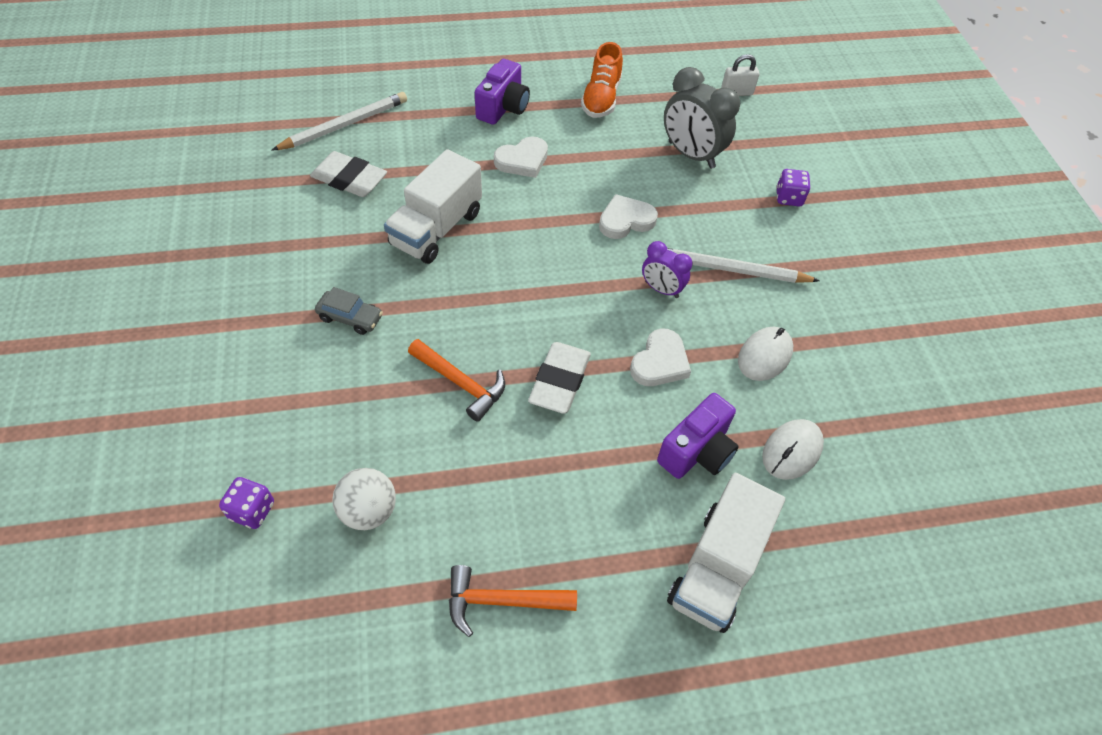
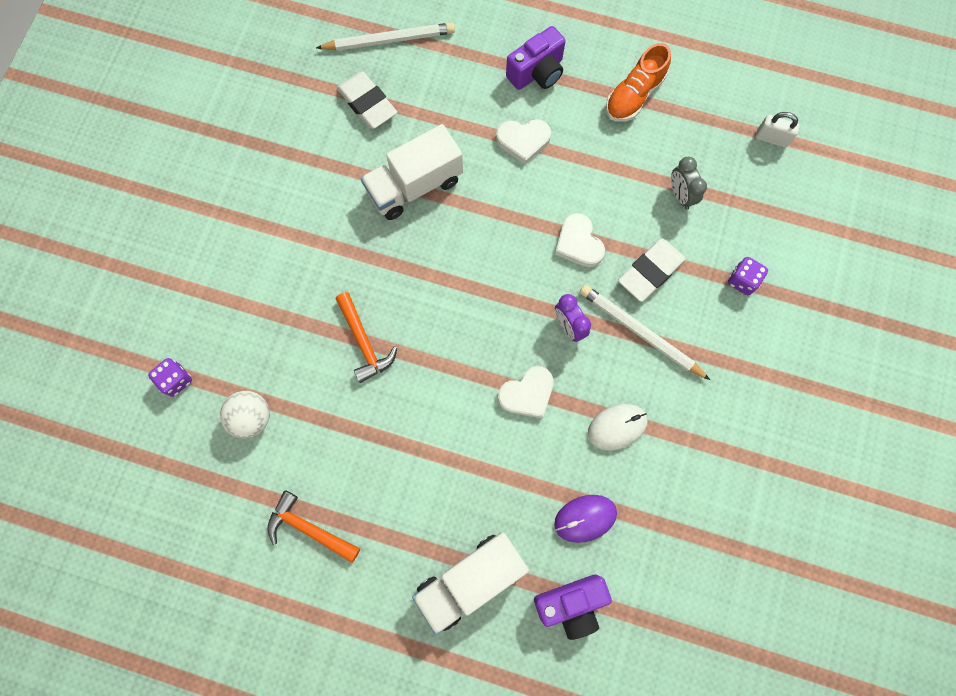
camera: 30 degrees right, 20 degrees up
(350, 317) = (309, 245): grey car -> none
(559, 381) = (439, 374): white eraser -> white eraser (650, 272)
(625, 220) = (578, 243): white heart -> white heart turned 120 degrees counterclockwise
(691, 155) = (680, 195): grey clock -> grey clock, size x0.58
(697, 451) = (510, 483): purple camera -> purple camera (571, 604)
(791, 451) = (585, 518): white mouse -> purple mouse

